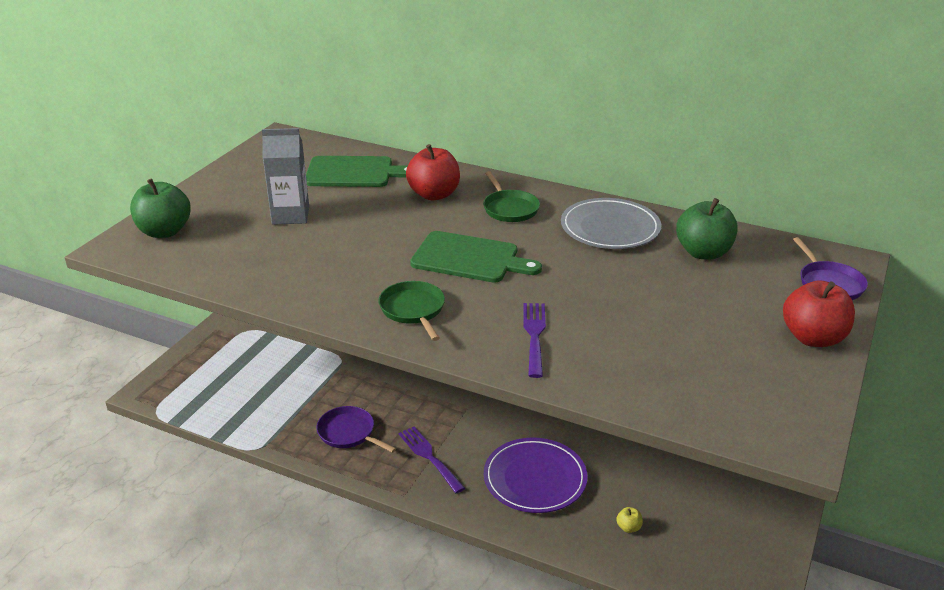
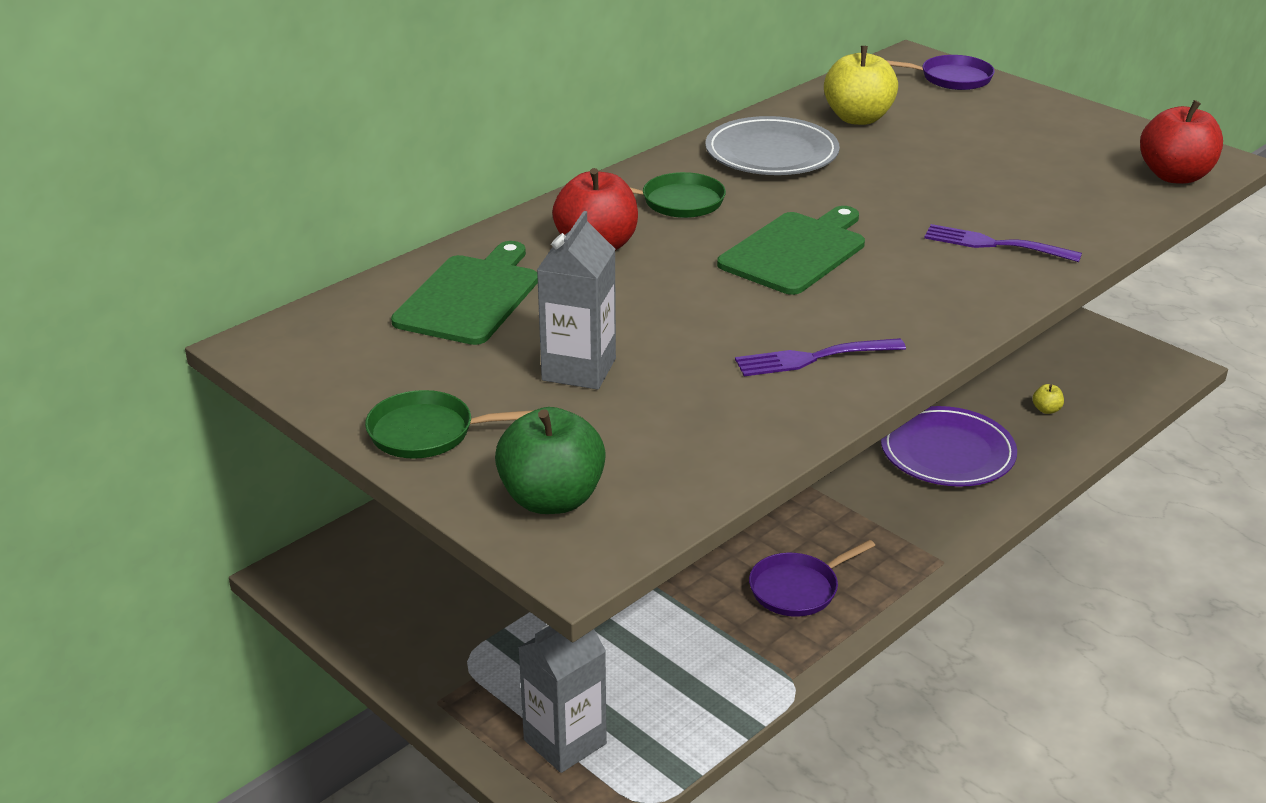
camera: 70 degrees left, 0 degrees up
(195, 375) = (565, 742): none -> grey carton
(413, 310) = (906, 310): green pan -> green pan (426, 432)
(429, 457) = (877, 525): purple fork -> purple fork (813, 358)
(703, 252) = (858, 118): green apple -> yellow apple
(813, 338) = (1047, 110): red apple -> red apple (1175, 176)

